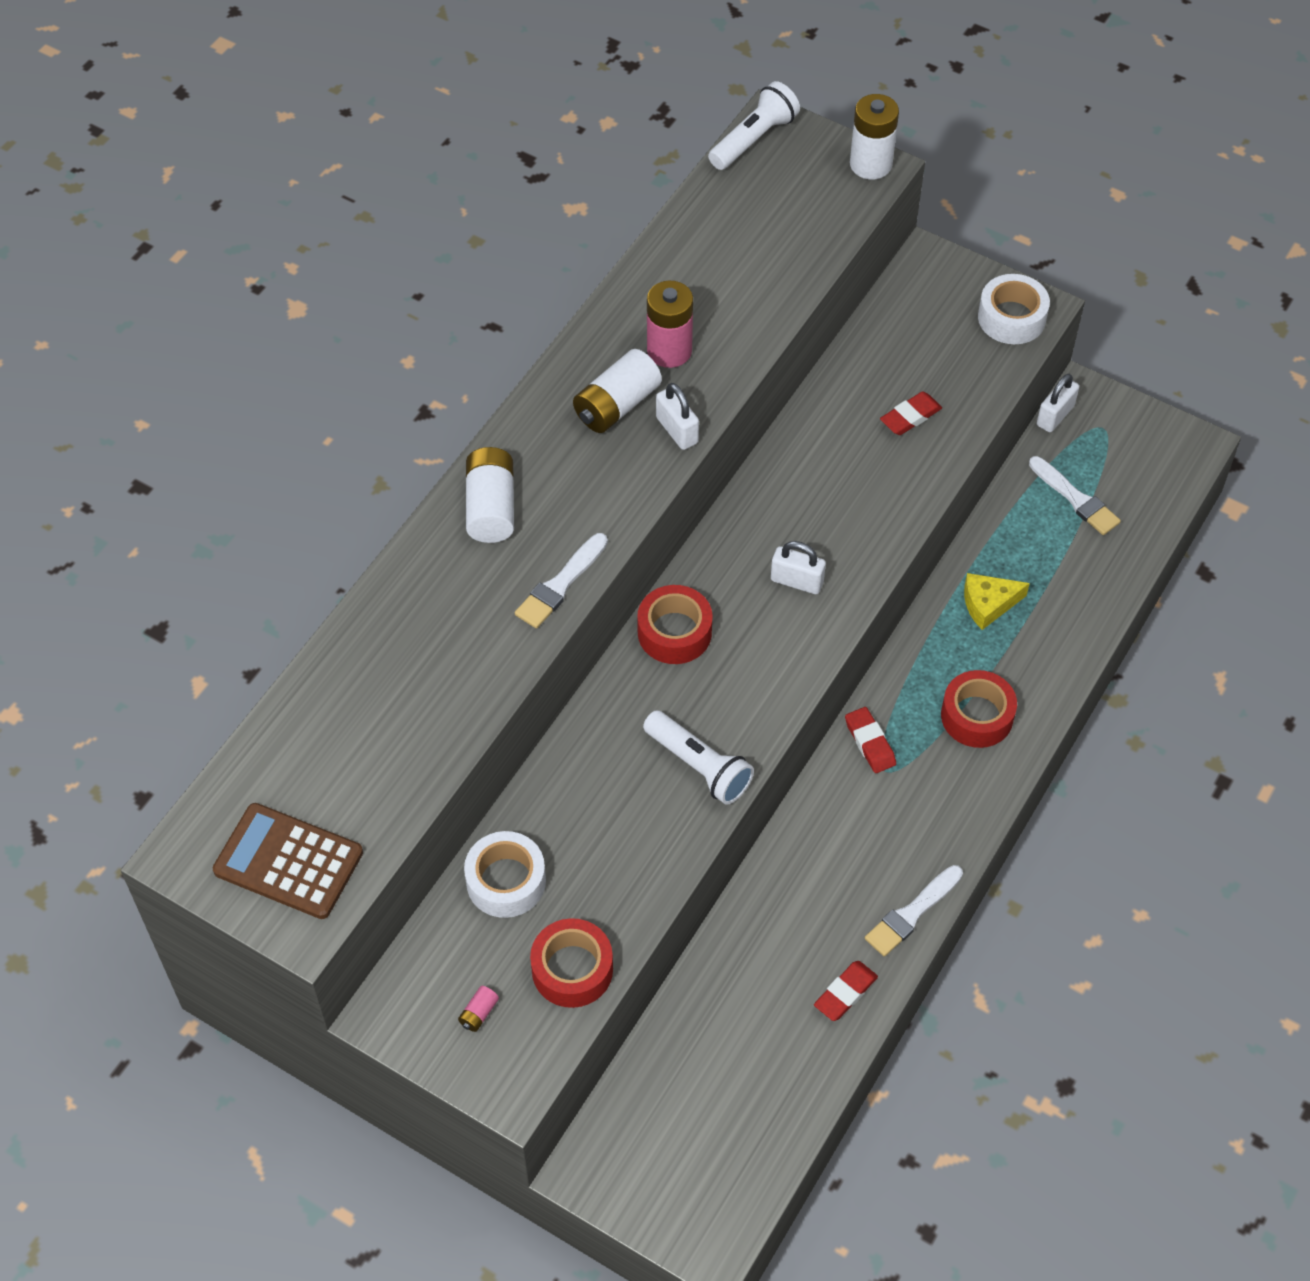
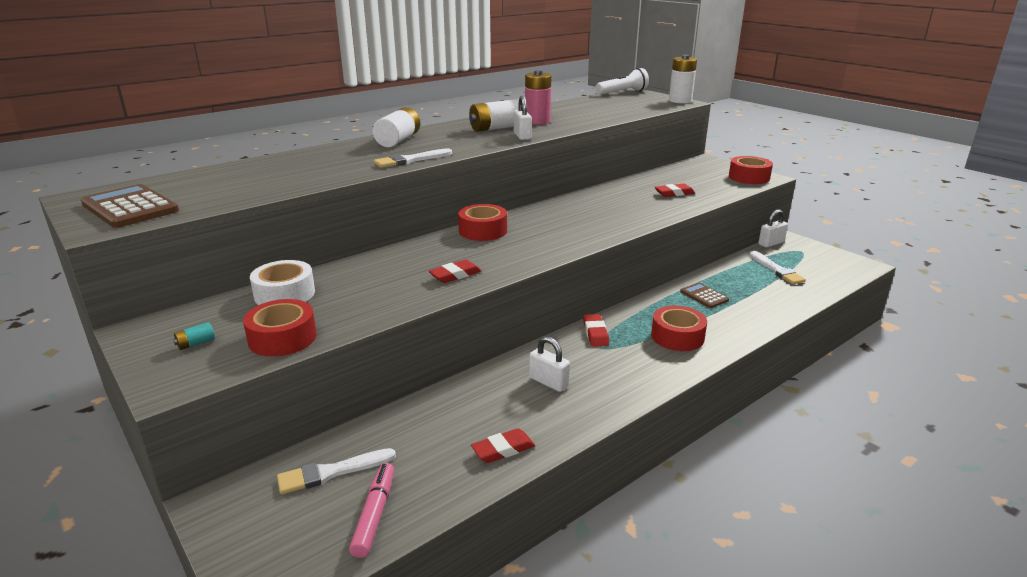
camera: 20 degrees right, 30 degrees down
(479, 1013) = (196, 343): pink battery -> turquoise battery
(699, 766) = (455, 275): white flashlight -> red eraser
(759, 1125) = (375, 514): none -> pink marker
(797, 581) = (571, 227): white padlock -> white padlock (548, 382)
(911, 913) = (582, 418): white brush -> white brush (331, 472)
(988, 604) = (704, 296): yellow cheese -> brown calculator
(1011, 318) = (749, 177): white tape -> red tape

